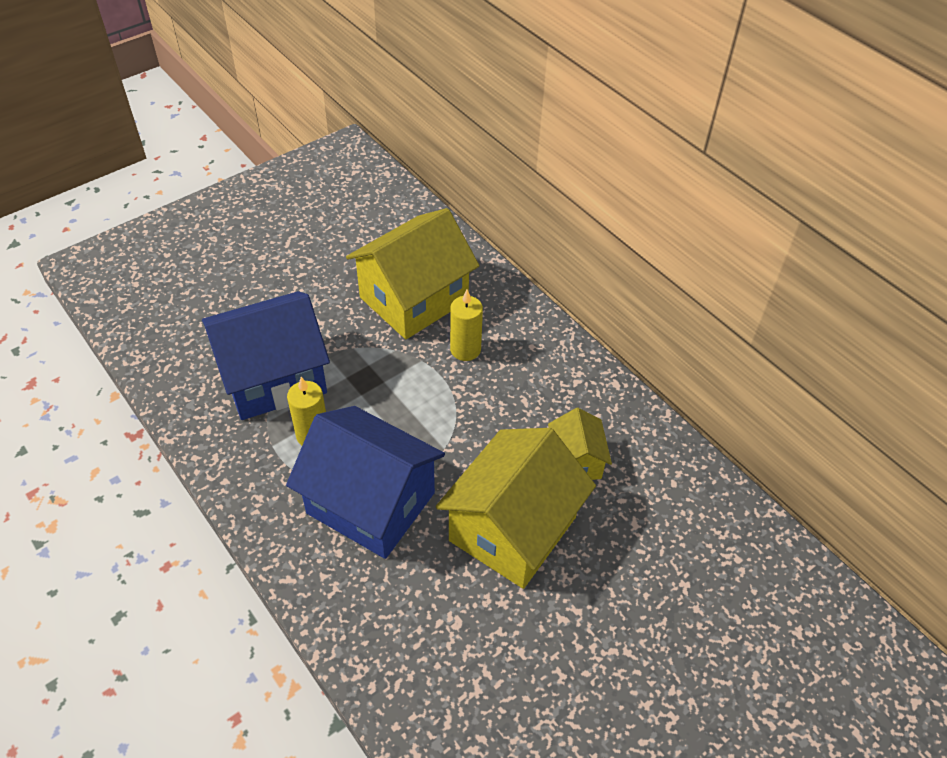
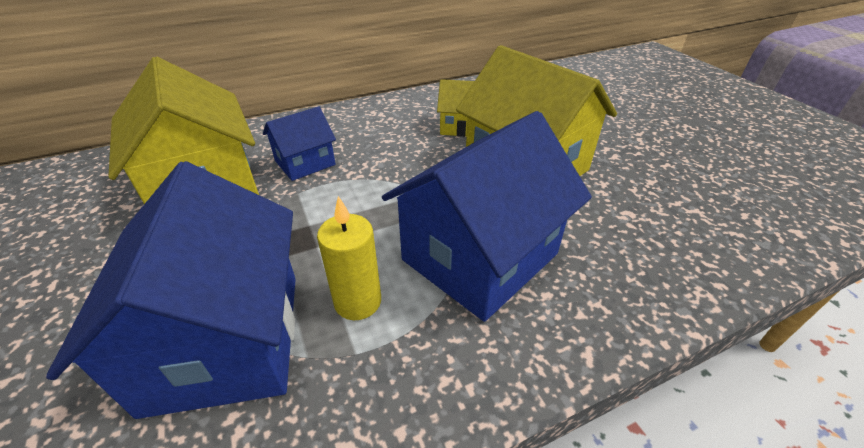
camera: 75 degrees left, 10 degrees down
(465, 349) = (305, 163): yellow candle -> blue house

